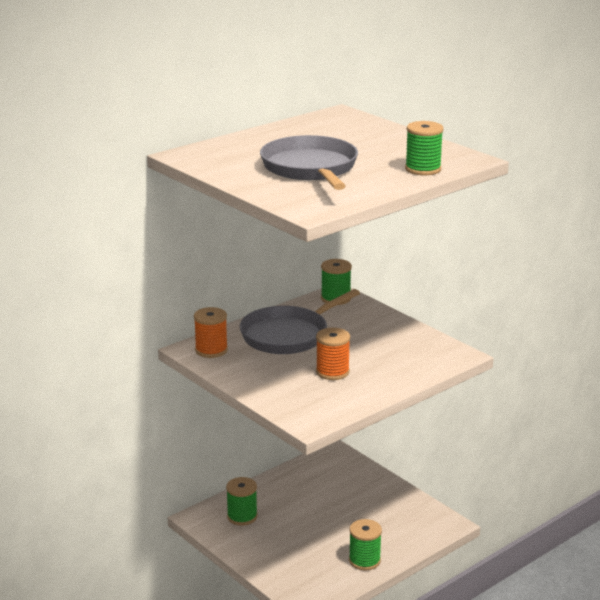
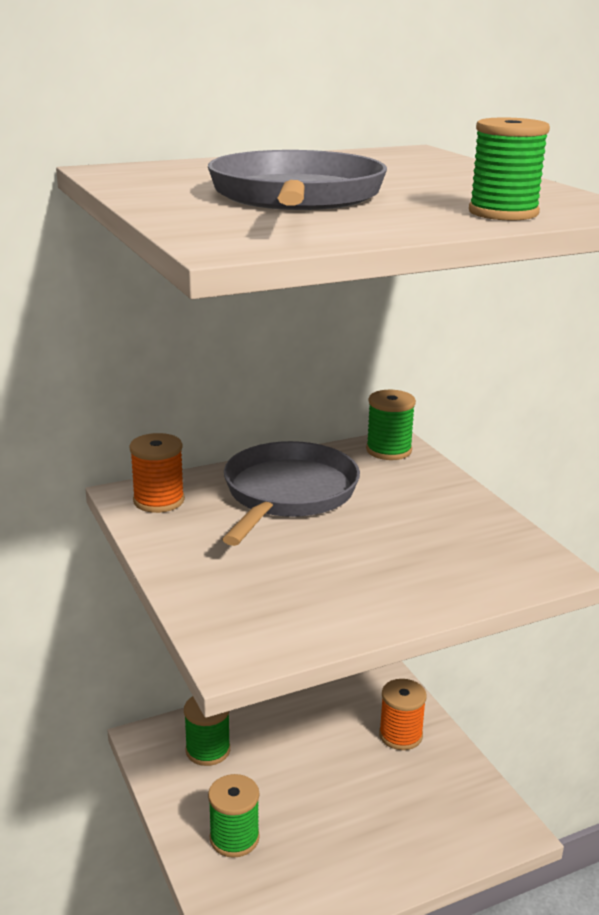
camera: 15 degrees right, 0 degrees up
(288, 335) = (288, 494): grey pan -> grey pan turned 135 degrees clockwise
(332, 372) = (324, 566): orange spool -> orange spool (400, 735)
(364, 560) = (357, 871): green spool -> green spool (234, 838)

